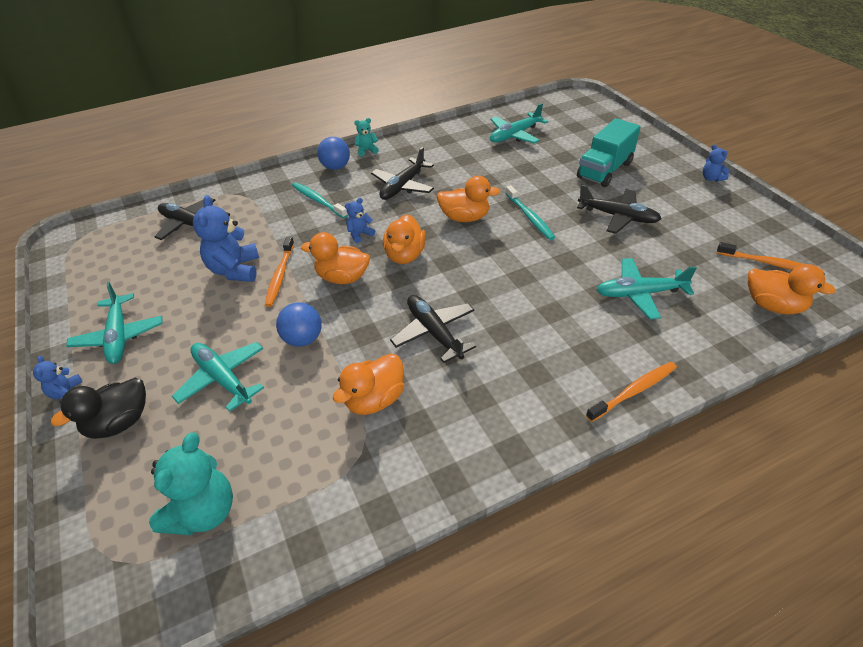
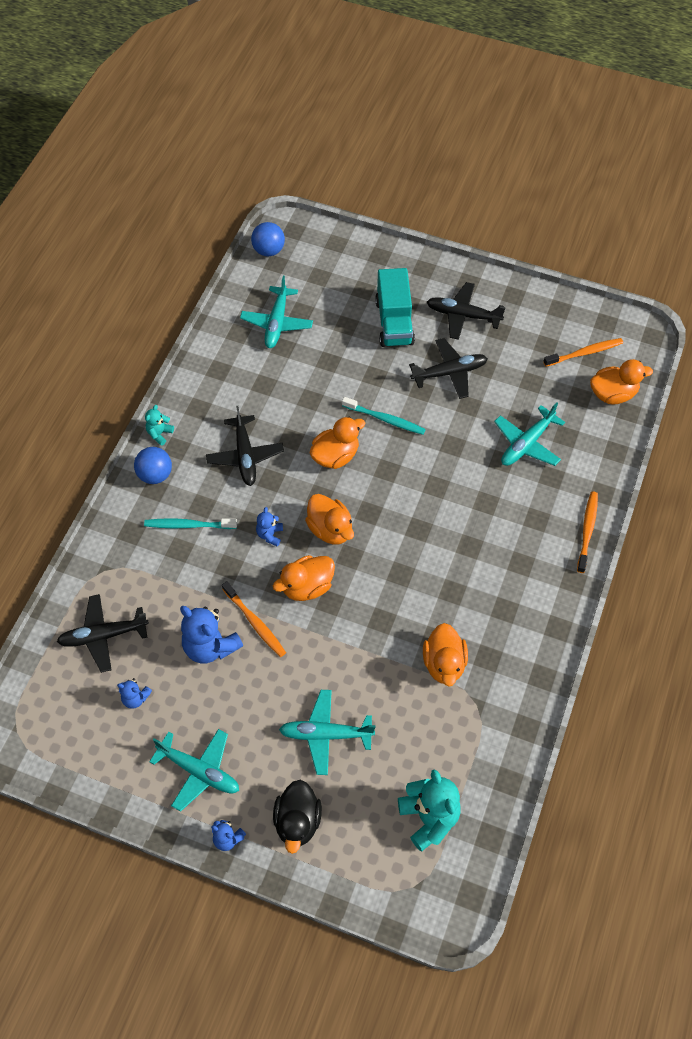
camera: 45 degrees left, 15 degrees up
(303, 339) = (342, 660): blue ball -> blue ball (268, 250)
(434, 332) = (426, 582): black plane -> black plane (463, 315)
(711, 178) = (481, 279): blue teddy bear -> blue teddy bear (135, 698)

